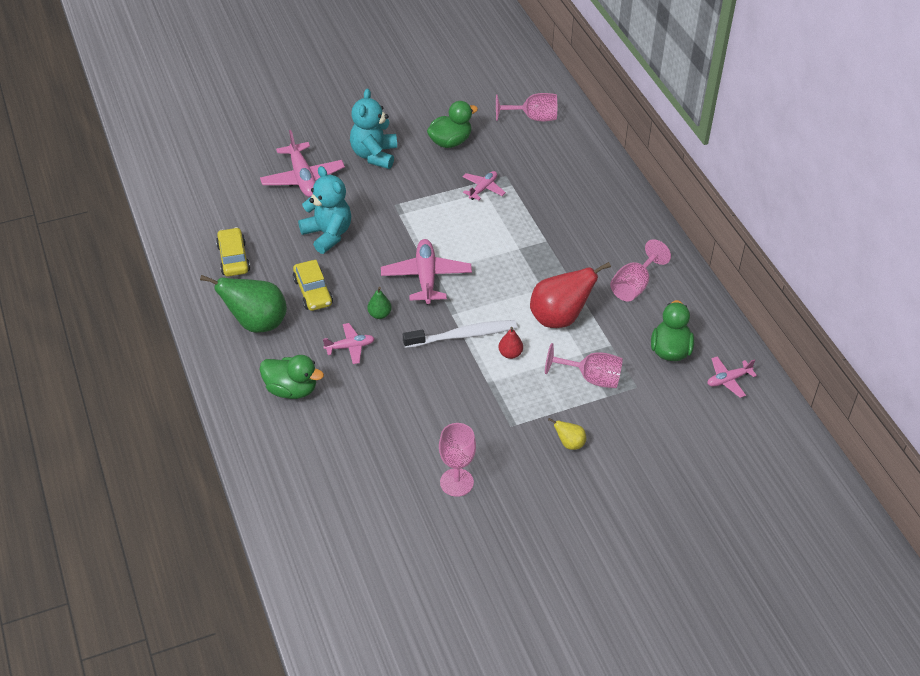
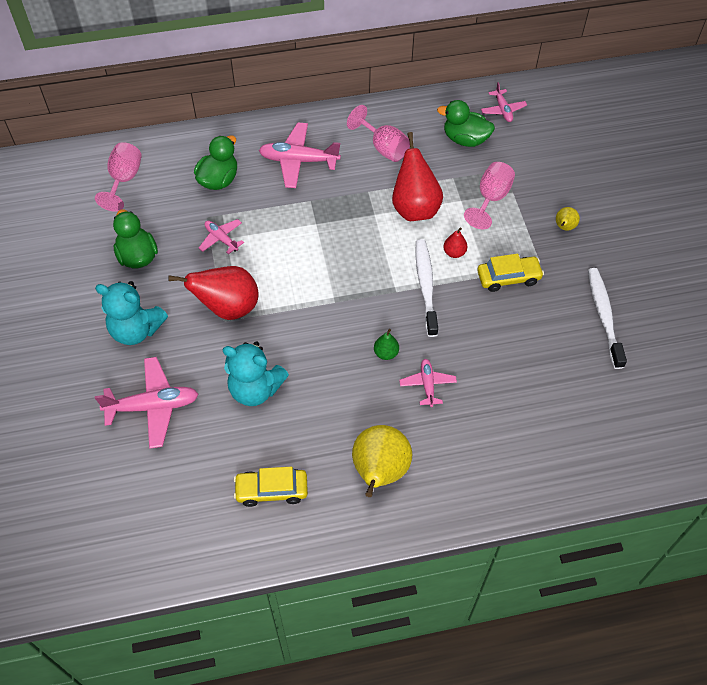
camera: 80 degrees left, 10 degrees up
(256, 323) = (379, 472): green pear -> yellow pear
(291, 389) = (479, 444): green duck -> green duck (219, 180)
(313, 292) = (341, 412): yellow car -> yellow car (508, 278)
(328, 234) = (255, 389): turquoise teddy bear -> turquoise teddy bear turned 135 degrees counterclockwise
(408, 205) = (228, 308): none -> red pear
(426, 277) = (341, 306): pink plane -> pink plane (298, 161)
(456, 482) = (604, 316): pink goblet -> white toothbrush

